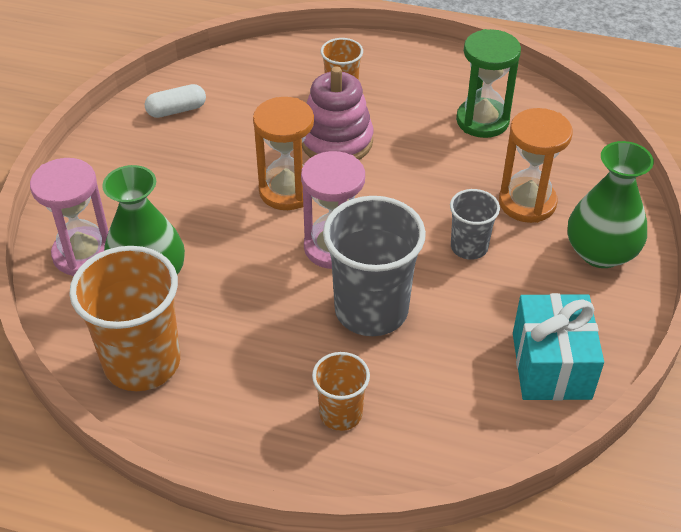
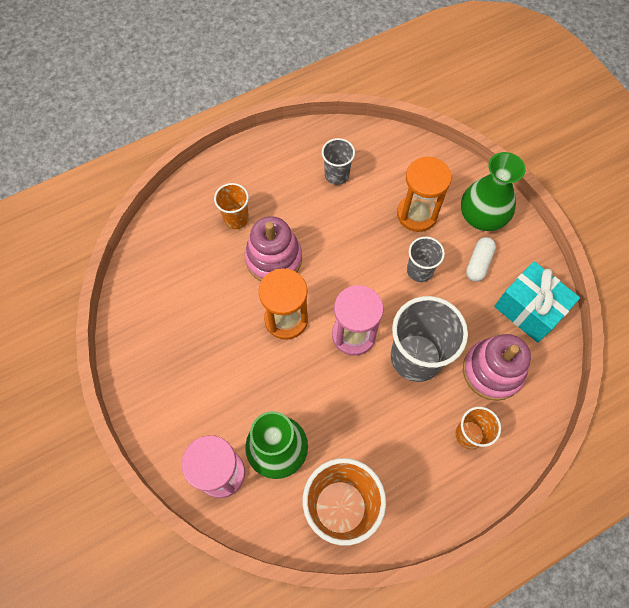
camera: 45 degrees left, 20 degrees up
(176, 110) = (151, 318): white capsule -> white capsule (478, 263)
(437, 383) = (492, 371): none -> pink stacking toy
(482, 121) = (337, 175): green hourglass -> grey cup

